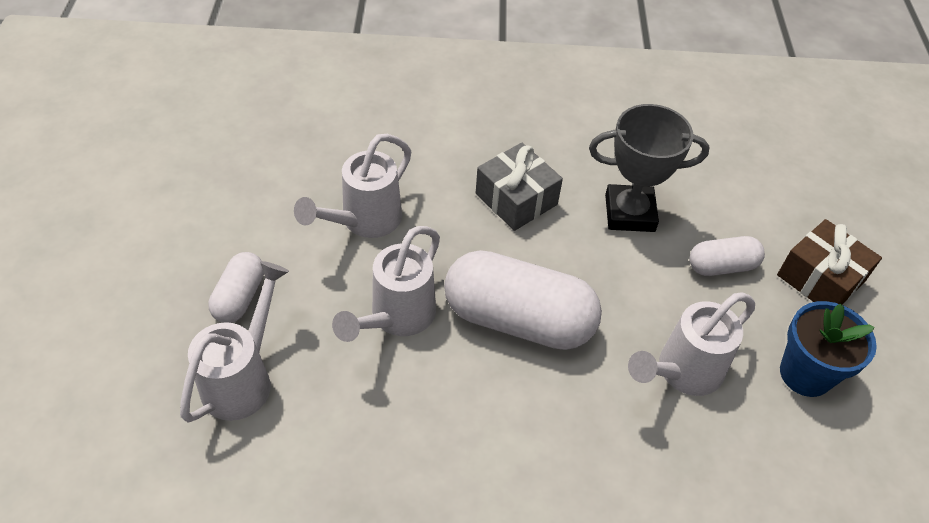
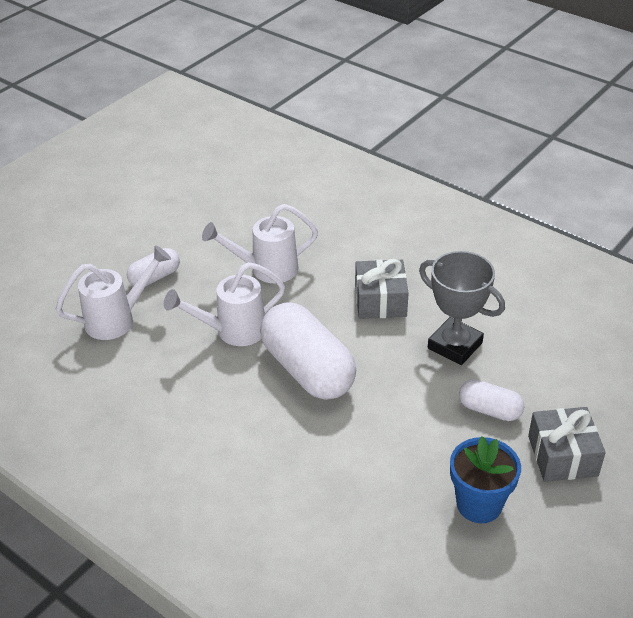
camera: 40 degrees right, 10 degrees down
(681, 373) = (386, 455): white watering can -> none
(820, 278) = (562, 456): brown gift -> grey gift

